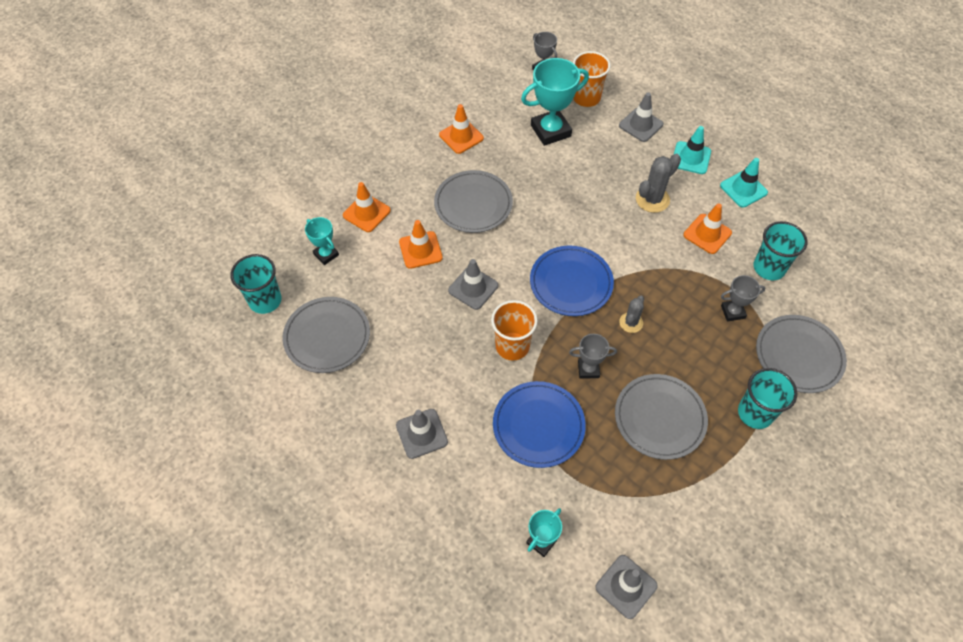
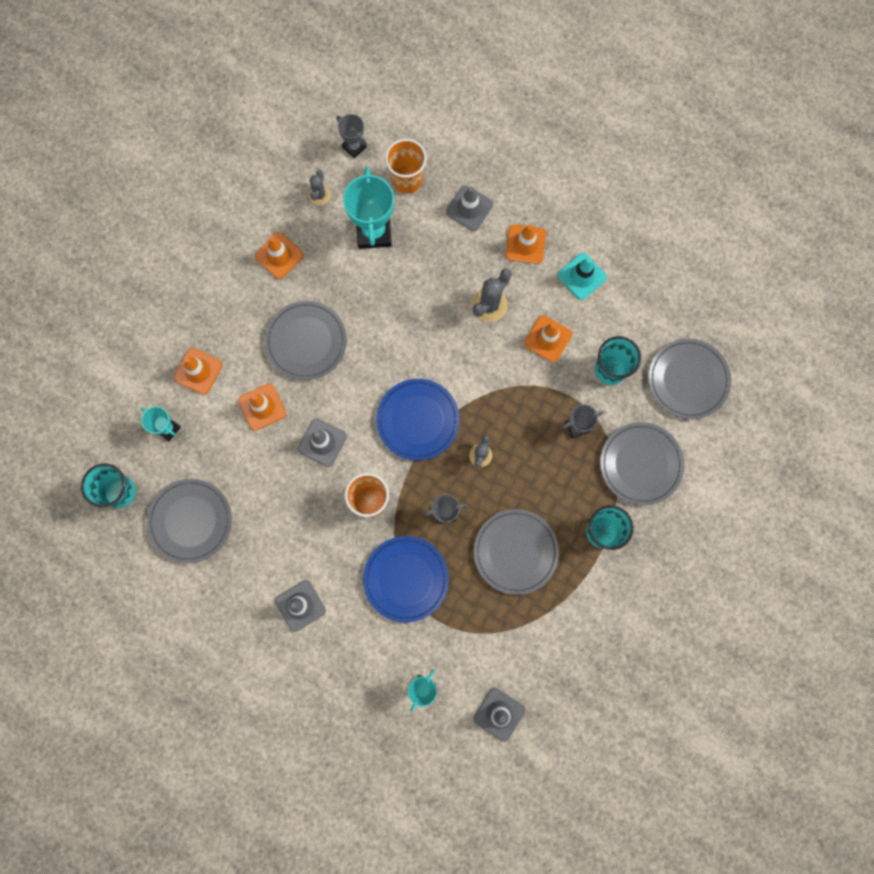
camera: 10 degrees left, 20 degrees up
(506, 99) = (319, 195): none -> grey cactus
(550, 131) = (374, 232): turquoise trophy -> turquoise trophy turned 60 degrees counterclockwise
(691, 158) = (525, 244): turquoise traffic cone -> orange traffic cone
(849, 288) = (688, 380): none -> grey plate

